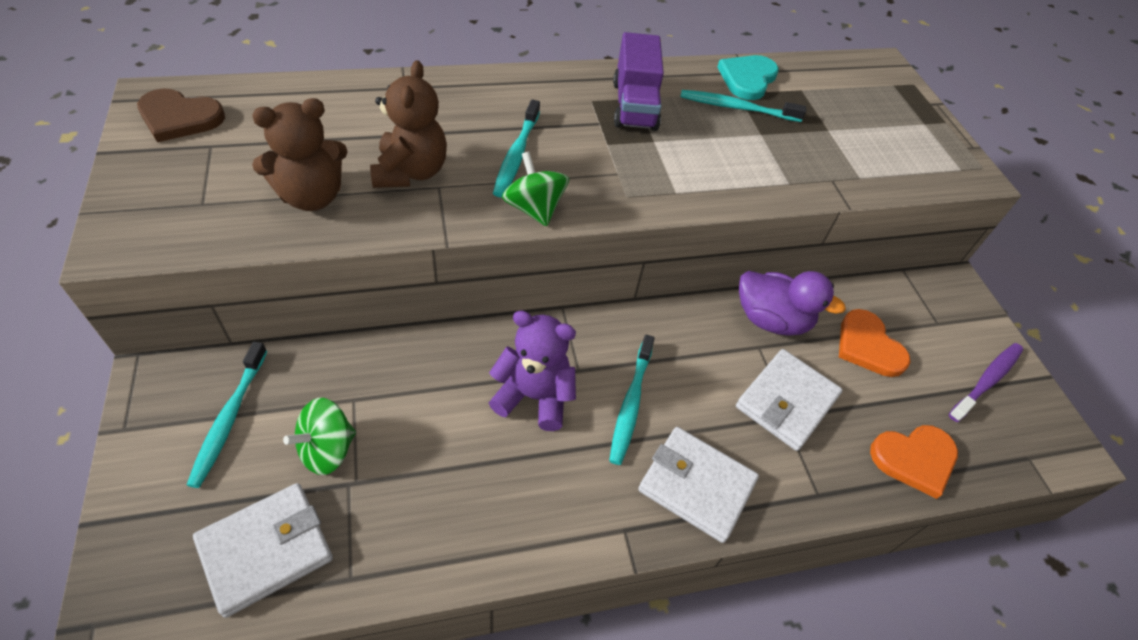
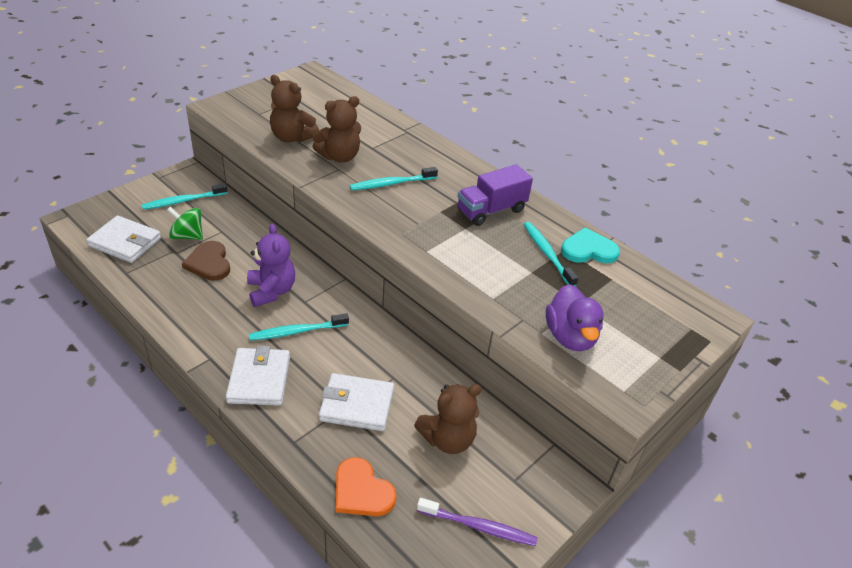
camera: 60 degrees right, 10 degrees down
(179, 118) = (306, 84): brown heart -> brown heart (209, 263)
(534, 209) = (354, 204): green spinning top -> none
(771, 320) = (423, 377): purple duck -> purple duck (570, 337)
(868, 346) = (447, 439): orange heart -> brown teddy bear

